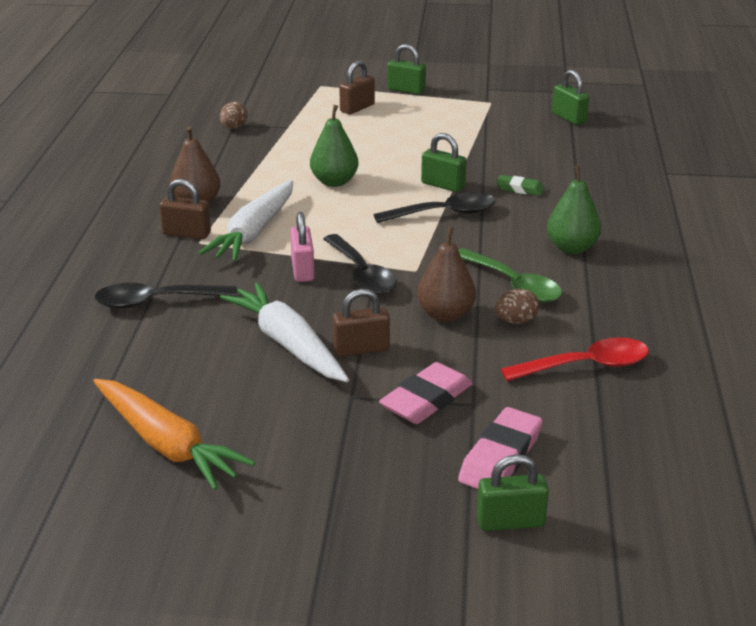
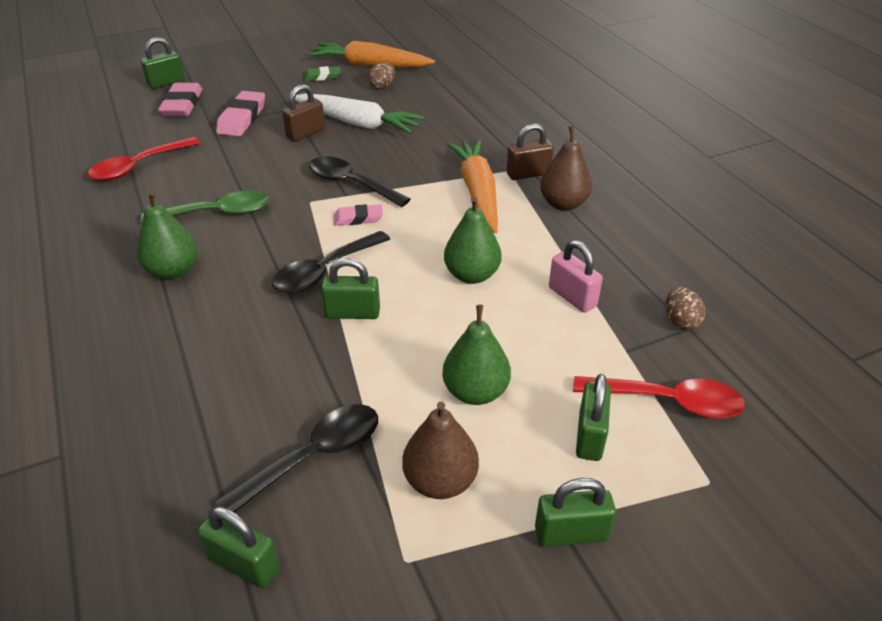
camera: 150 degrees right, 10 degrees up
(156, 302) = (474, 122): black spoon -> black spoon (314, 456)
(254, 232) = (477, 192): white carrot -> orange carrot
(297, 107) = (668, 401): none -> red spoon
(302, 270) = (401, 173): pink padlock -> pink padlock (572, 297)
(357, 108) = (589, 436): brown padlock -> green padlock
(383, 242) = (358, 218): none -> pink eraser
(399, 135) = (475, 392): none -> green pear
(445, 315) = (261, 172): brown pear -> brown pear (440, 481)
(513, 285) = (217, 213): green spoon -> green spoon turned 150 degrees clockwise
(516, 321) = (203, 183): brown egg -> brown egg (382, 87)
(519, 189) = (259, 340): green eraser -> green eraser (322, 77)

